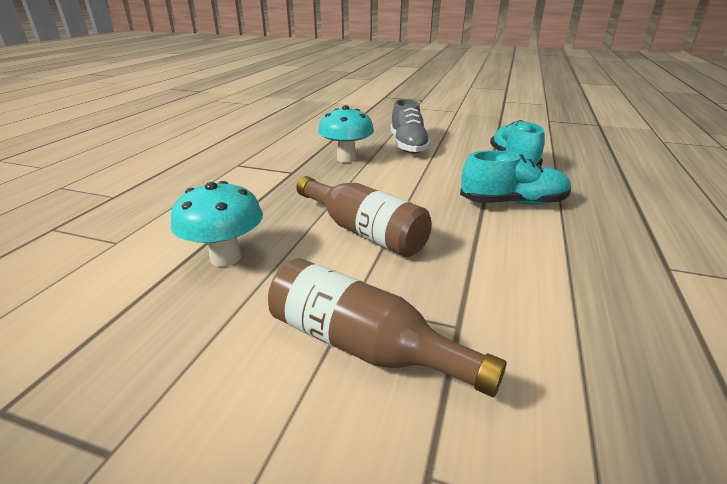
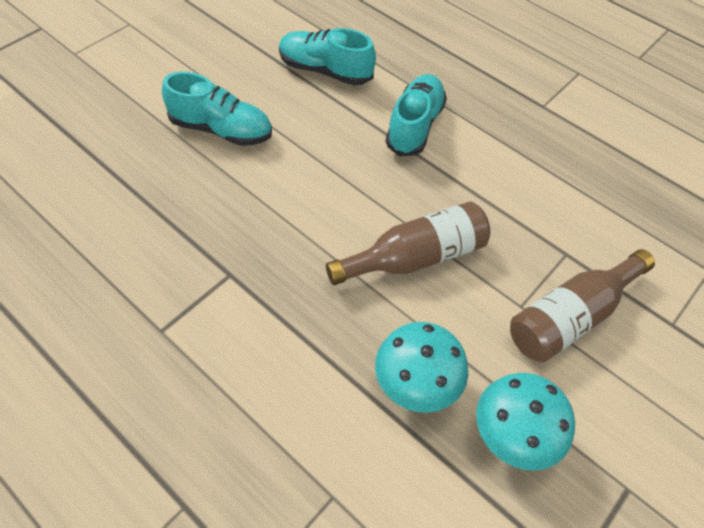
camera: 70 degrees left, 25 degrees up
(346, 159) = (222, 205): turquoise mushroom -> turquoise mushroom (511, 437)
(408, 146) = (221, 130): grey shoe -> turquoise shoe

